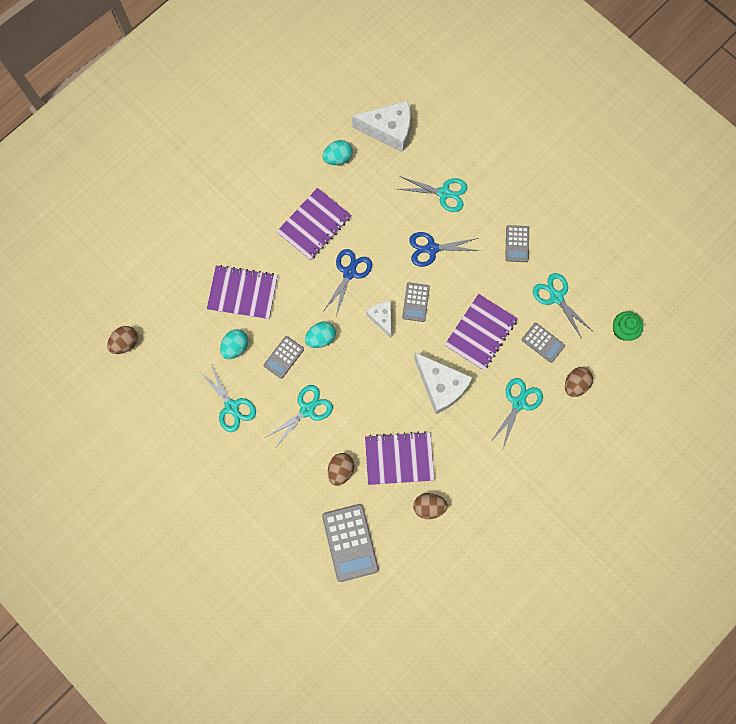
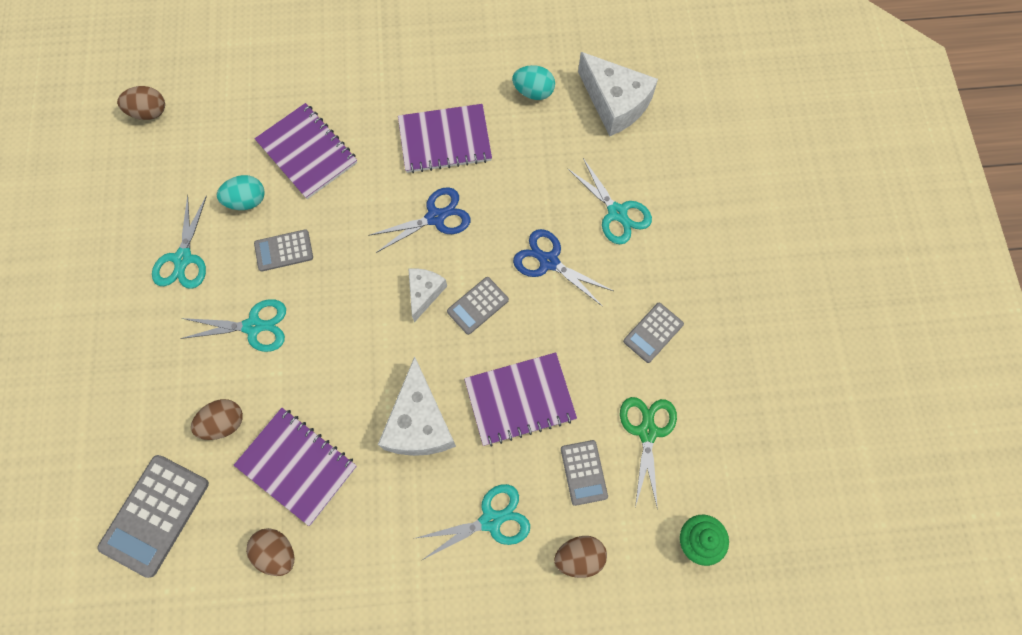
camera: 40 degrees right, 5 degrees down
(321, 338) = (340, 262): turquoise egg -> none
(556, 297) = (647, 432): turquoise scissors -> green scissors

